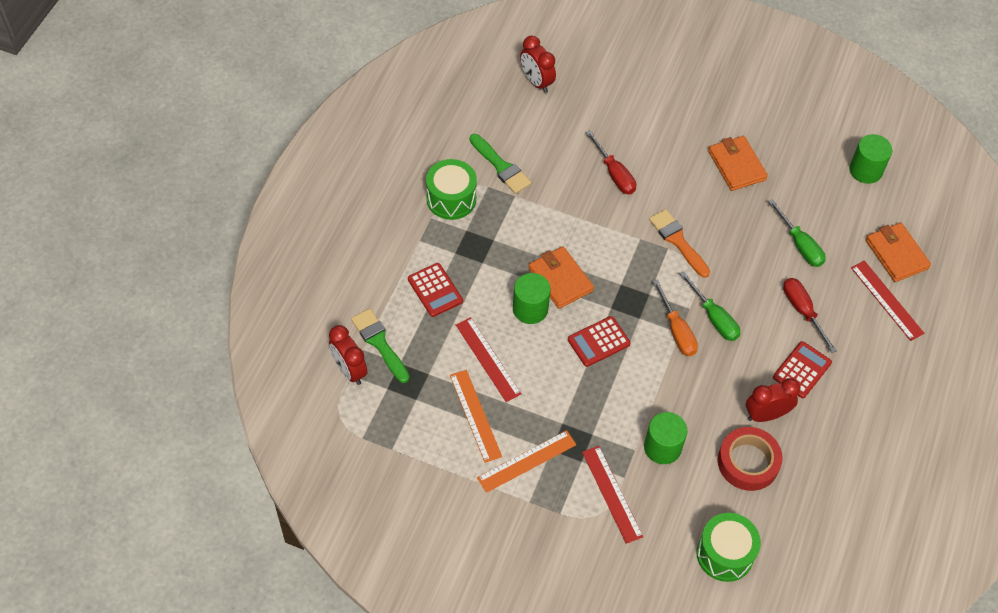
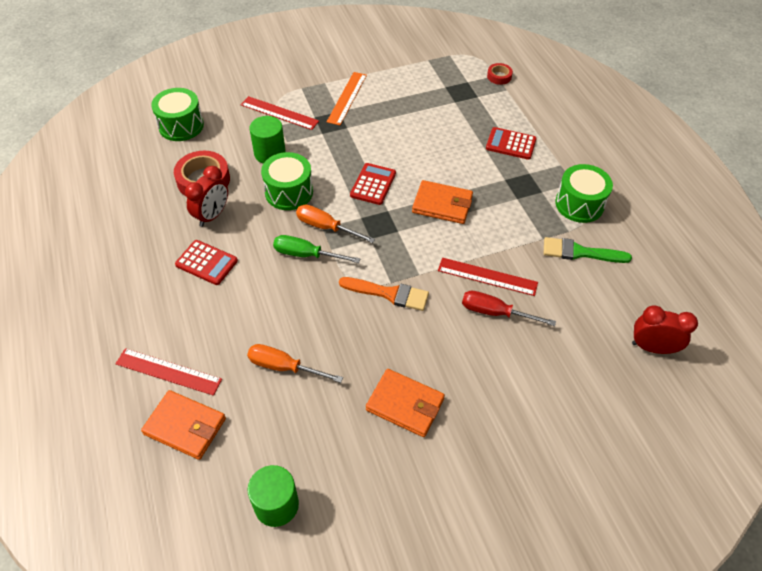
camera: 140 degrees right, 5 degrees down
(349, 370) = (499, 76): red clock -> red tape
(379, 343) = (502, 98): green brush -> none
(475, 415) = (402, 100): orange ruler -> none
(488, 359) = (431, 130): red ruler -> red ruler (487, 276)
(530, 309) = (440, 173): green cylinder -> none
(679, 389) = (289, 192): none -> green drum
(800, 245) = (284, 367): green screwdriver -> orange screwdriver
(802, 311) = (238, 309): red screwdriver -> none
(802, 370) = (206, 263): red calculator -> red calculator turned 60 degrees counterclockwise

